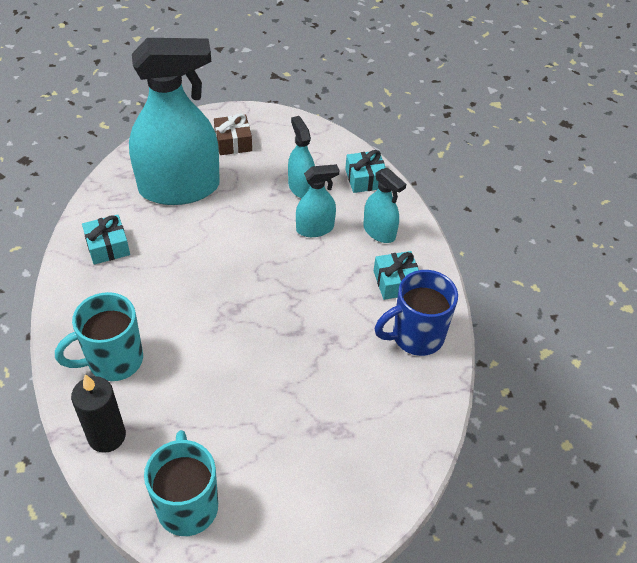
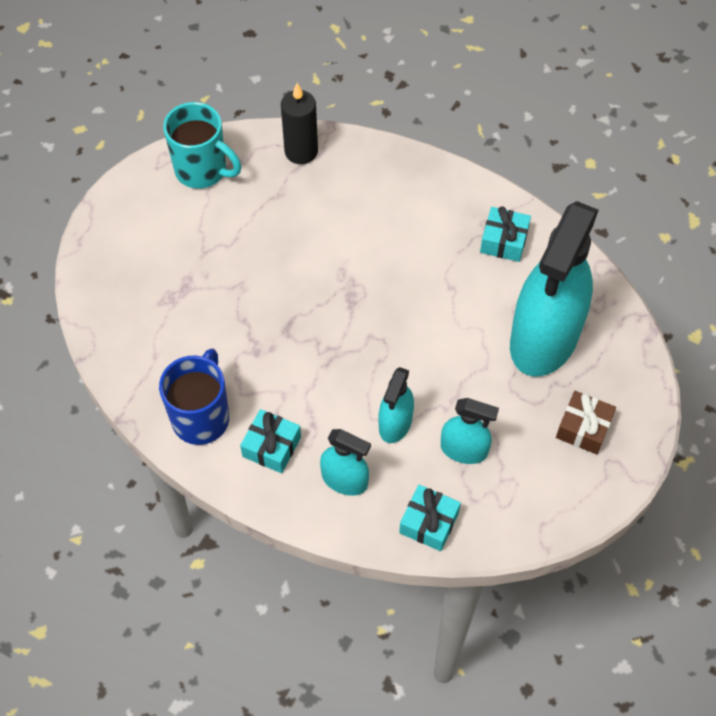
camera: 130 degrees right, 10 degrees up
(113, 361) = (368, 186): turquoise mug -> none
(379, 231) = (344, 480): turquoise spray bottle -> turquoise spray bottle turned 150 degrees counterclockwise

